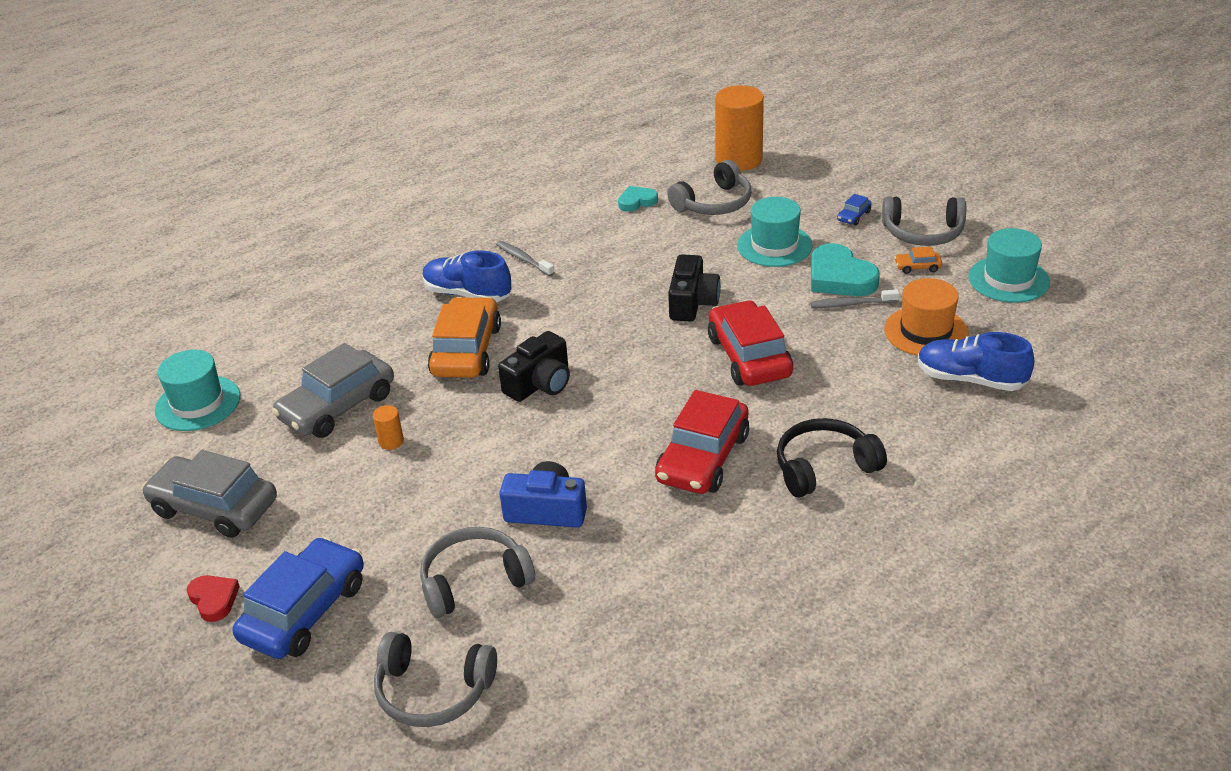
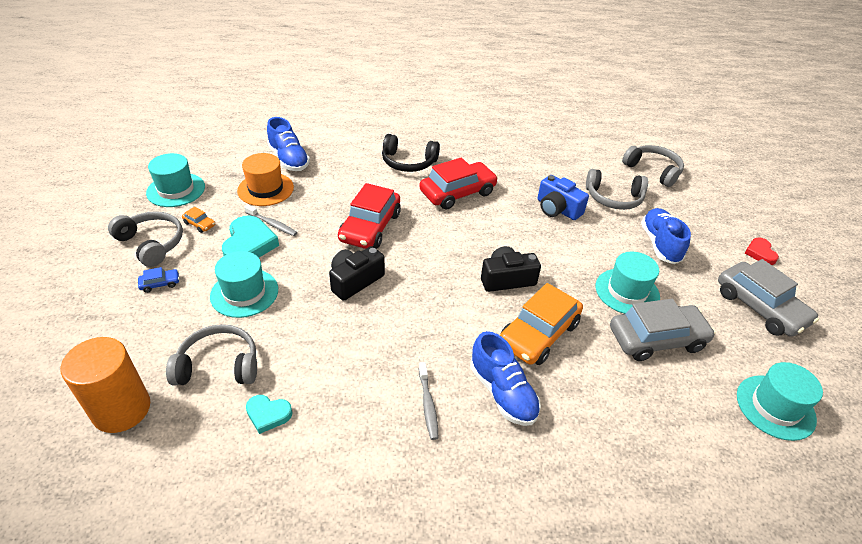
camera: 150 degrees left, 5 degrees up
(304, 611) = (708, 225): blue car -> none
(371, 532) = (660, 244): none -> blue shoe
(391, 441) = (627, 291): orange cylinder -> turquoise hat

